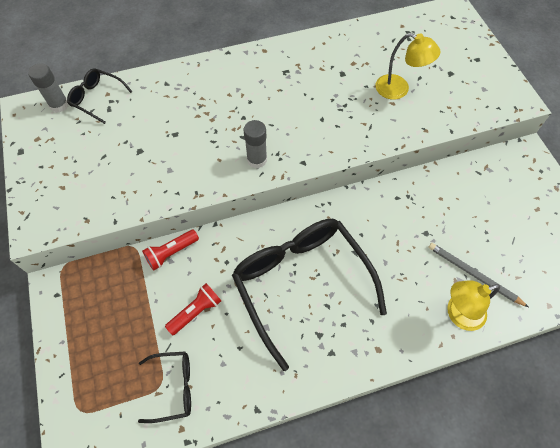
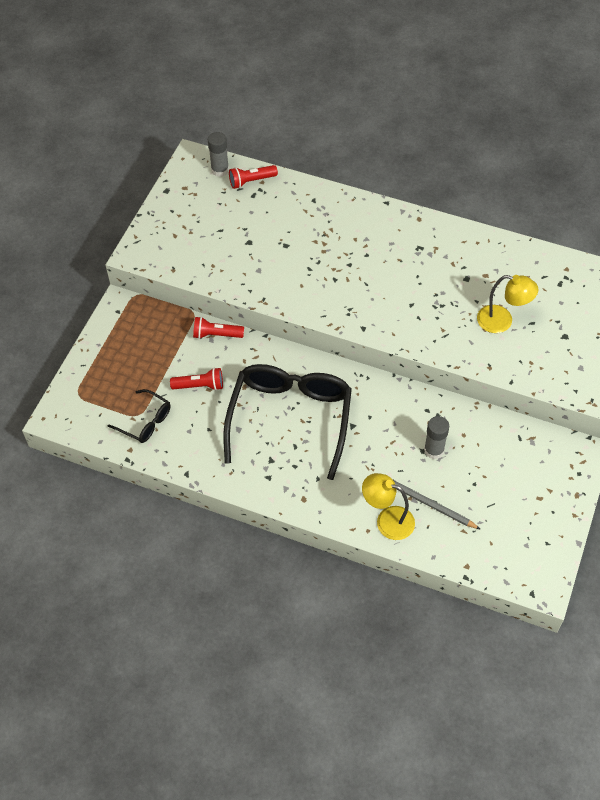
camera: 40 degrees right, 5 degrees down
(97, 98) = (251, 181): black glasses -> red flashlight
(257, 160) = (329, 303): grey glue stick -> grey glue stick (434, 450)
(399, 89) = (502, 321): yellow lamp -> yellow lamp turned 45 degrees counterclockwise
(473, 274) = (429, 504): grey pencil -> grey pencil turned 45 degrees counterclockwise

